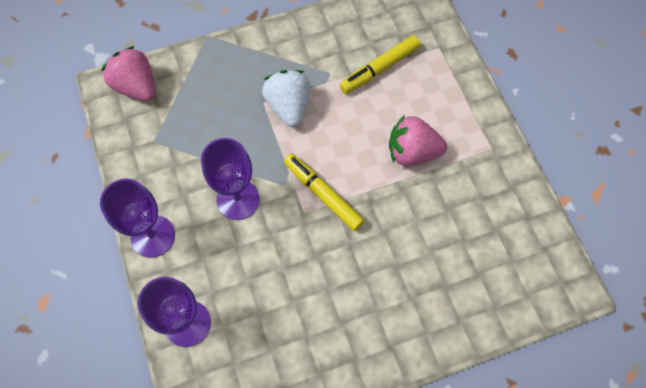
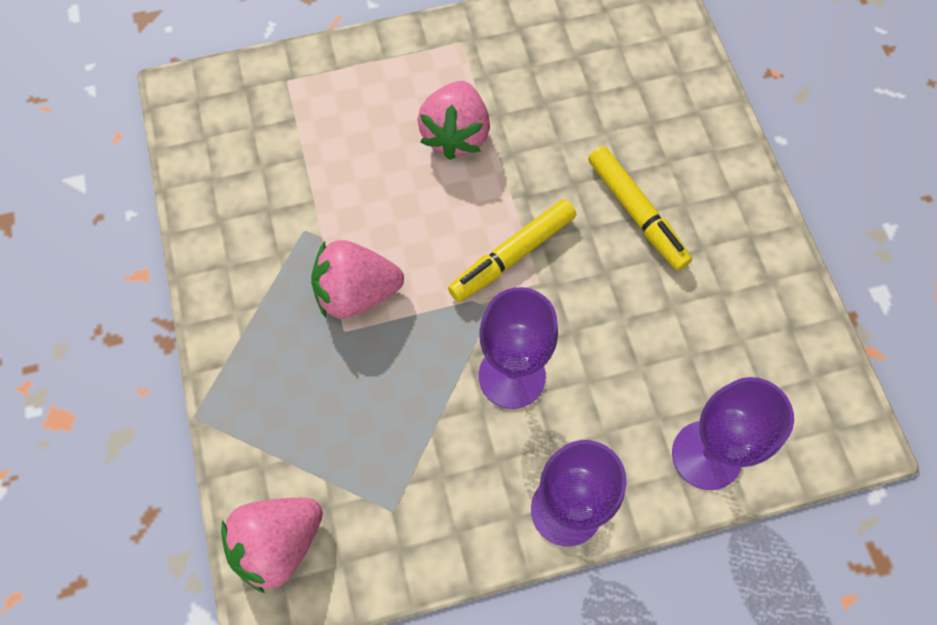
camera: 85 degrees left, 0 degrees up
(288, 106) = (356, 293): white strawberry -> pink strawberry
(379, 69) = (310, 160): yellow marker -> yellow marker (636, 213)

